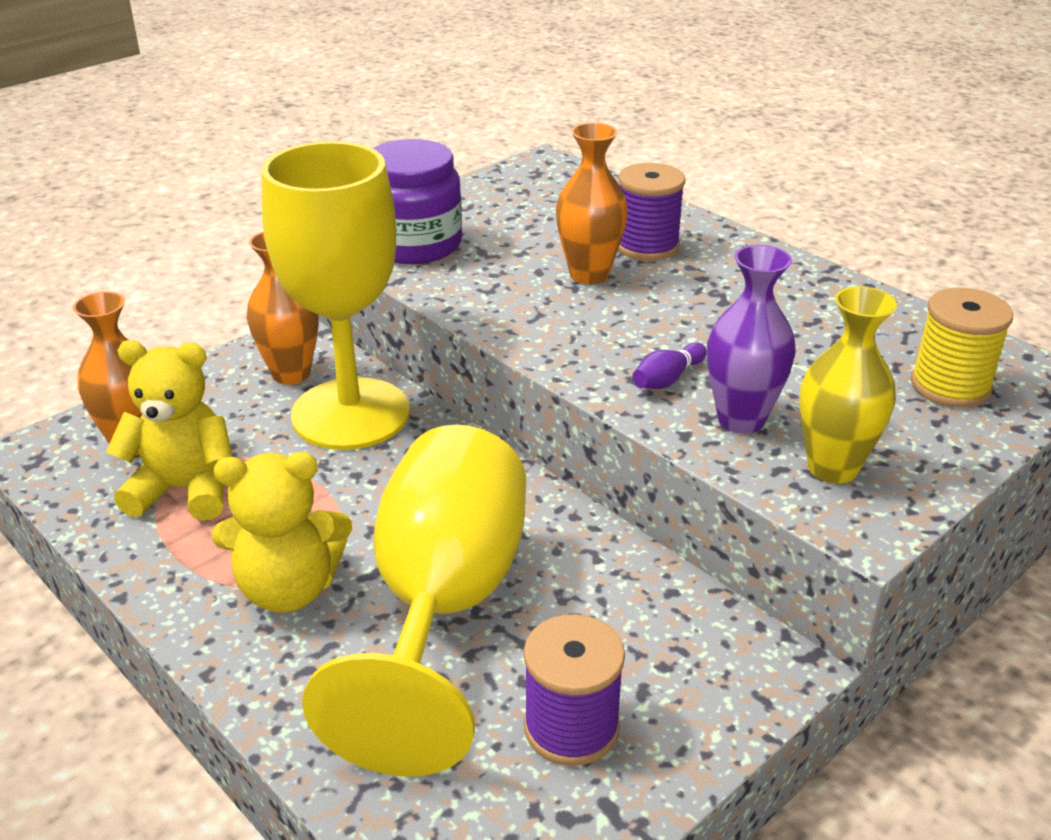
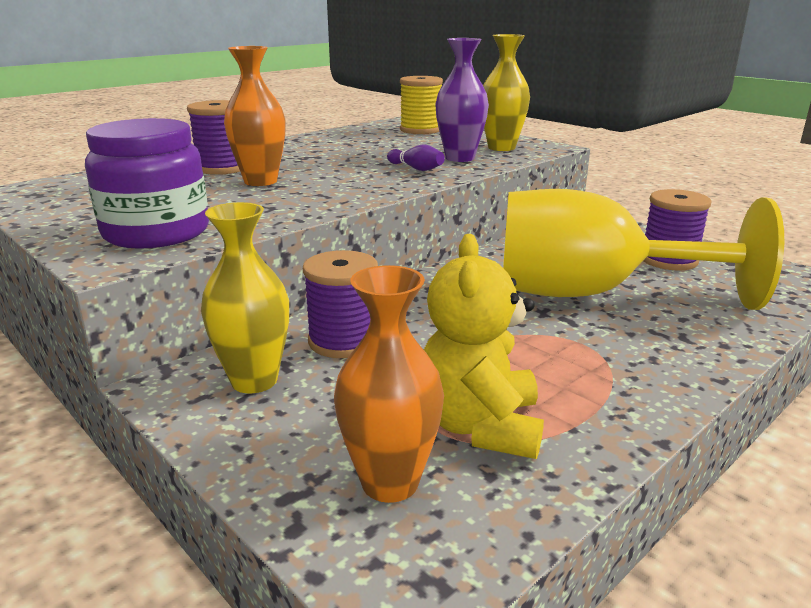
camera: 90 degrees left, 10 degrees down
(289, 589) = (603, 352): yellow teddy bear -> none
(291, 373) = (254, 380): orange vase -> yellow vase
(350, 414) = (343, 341): yellow goblet -> purple spool

